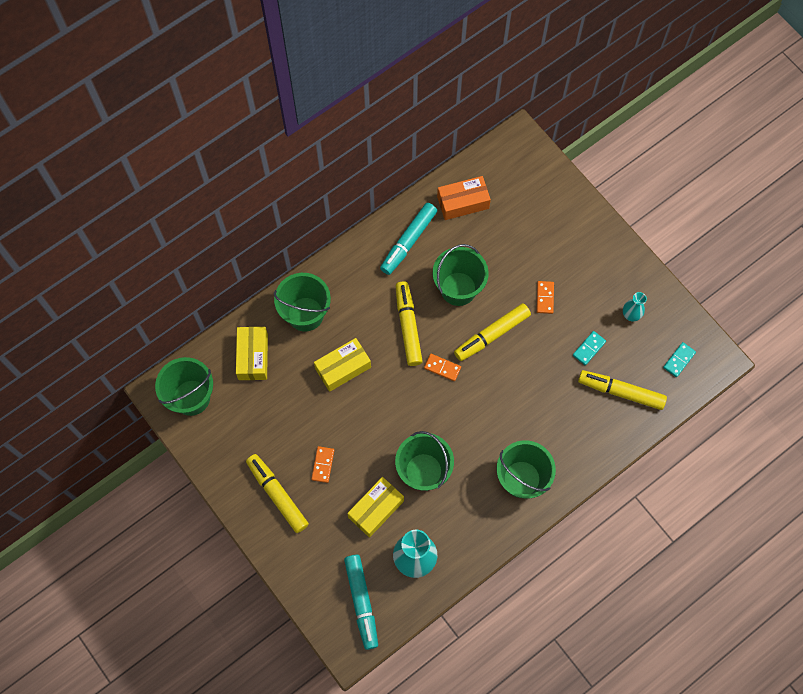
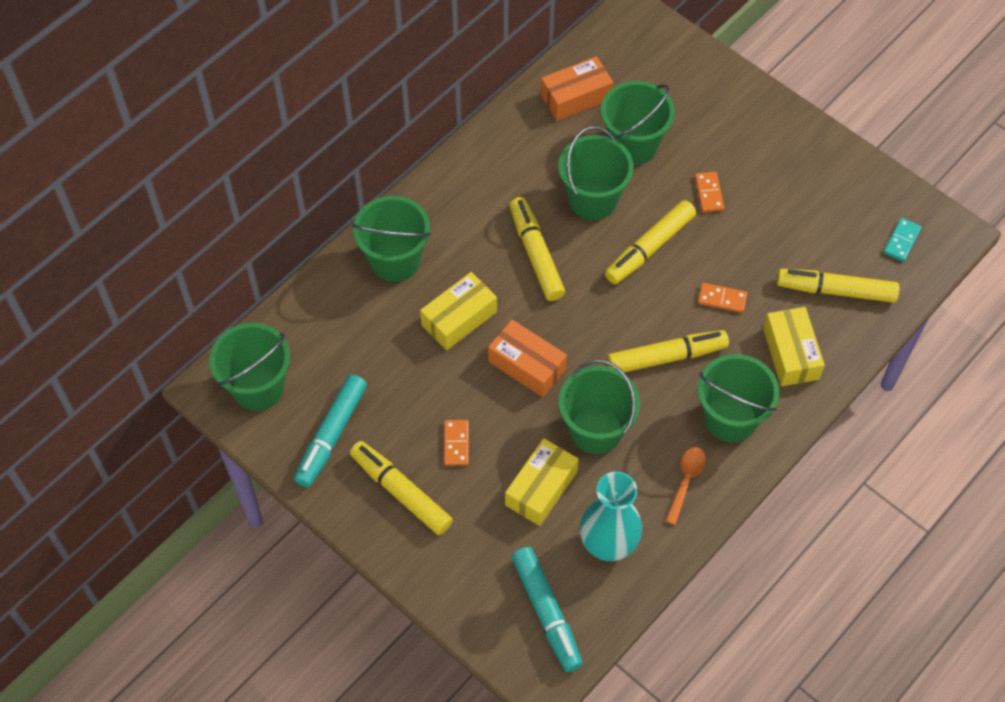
camera: 10 degrees left, 10 degrees down
(253, 357) = (333, 323): yellow box -> yellow box (790, 353)
(384, 413) = (527, 365): none -> orange box
(408, 241) = (515, 153): turquoise marker -> turquoise marker (331, 435)
(442, 368) = (593, 298): orange domino -> orange domino (722, 299)
(479, 521) = (686, 481): none -> orange spoon
(486, 423) = (666, 357): none -> yellow marker
(497, 249) = (633, 145): none -> green bucket
(589, 348) = (781, 245): turquoise domino -> none
(631, 315) = (825, 197): turquoise vase -> none

